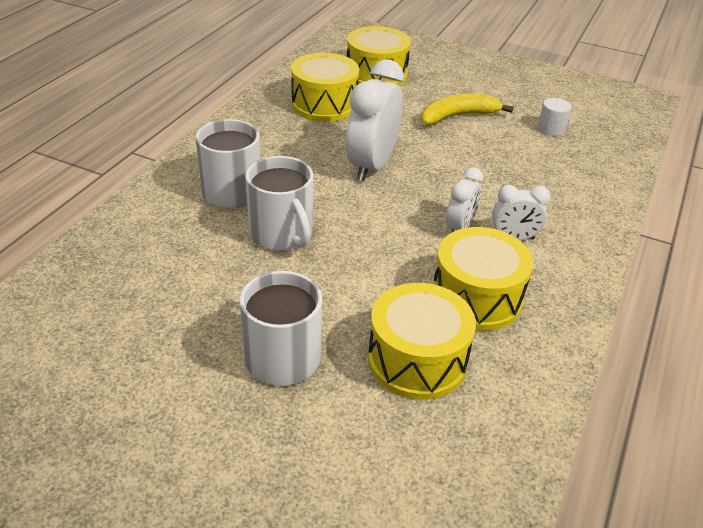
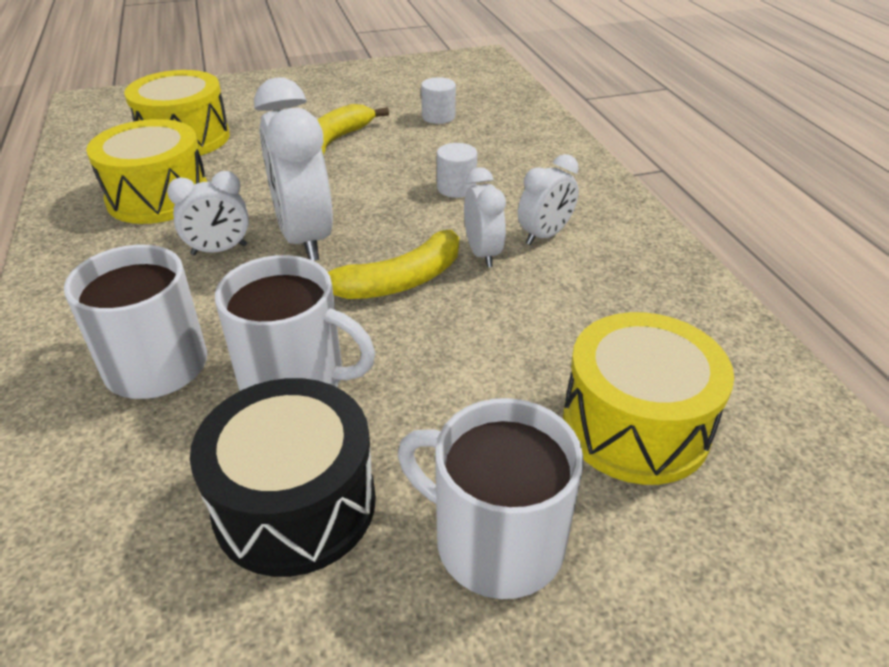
camera: 40 degrees left, 0 degrees up
(221, 285) = (295, 503): none -> black drum
(321, 150) = (219, 250): none -> white clock
(390, 216) = (397, 281): none -> yellow banana
(476, 298) = (594, 316): yellow drum -> none
(498, 181) = (456, 188): none -> white cylinder

